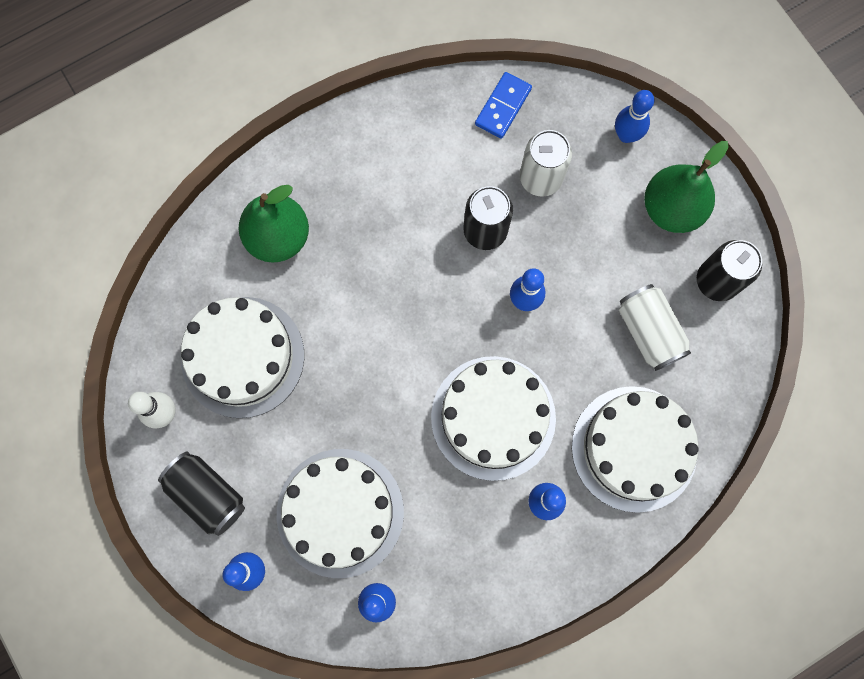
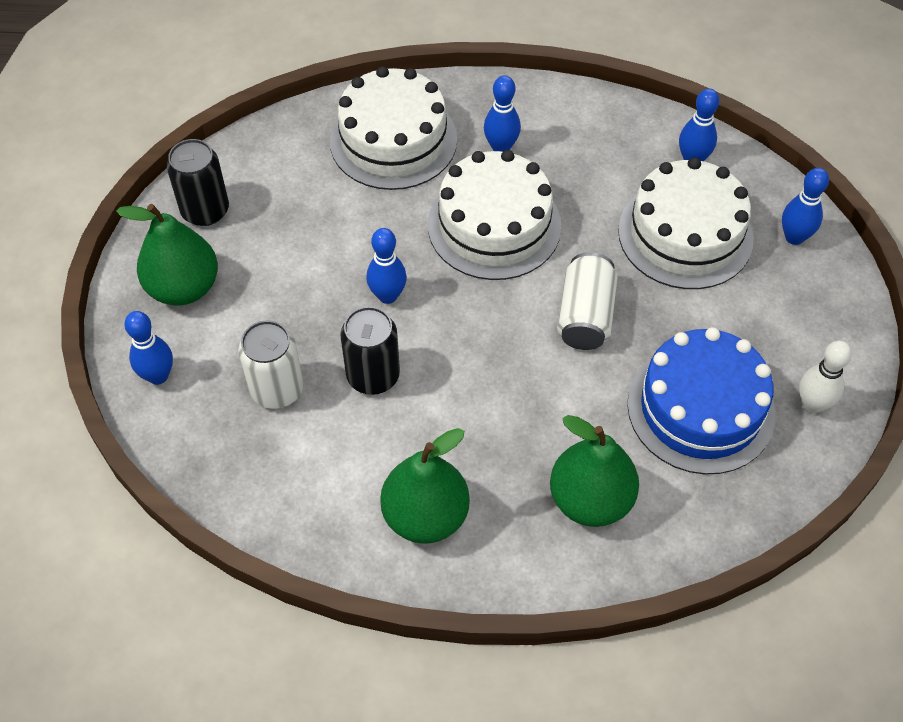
camera: 145 degrees left, 20 degrees down
(207, 494) = (804, 314): black can -> none
(243, 357) = (701, 408): white cake -> blue cake
(377, 157) = (425, 516): none -> green pear
(503, 107) = (250, 482): blue domino -> none
(649, 332) = (301, 209): white can -> white can (585, 316)

